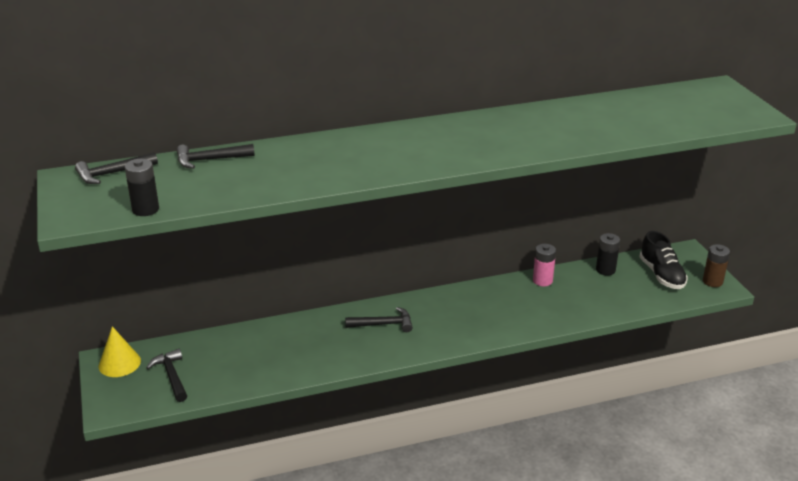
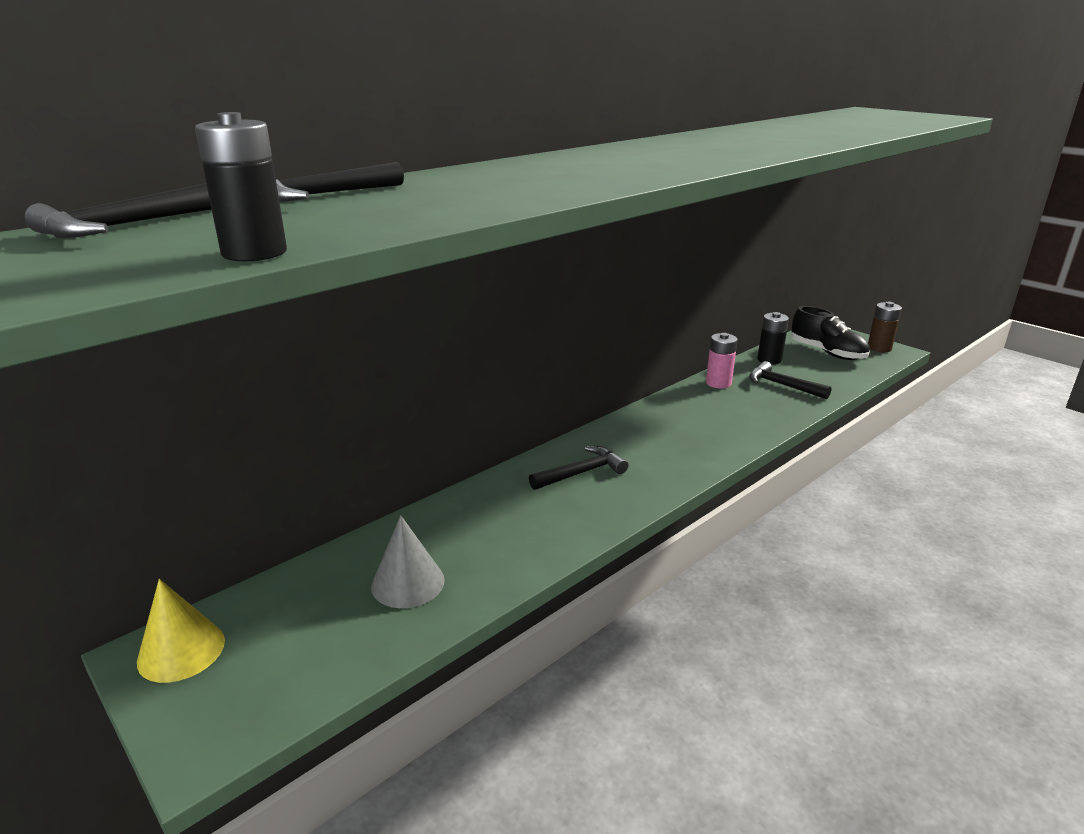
camera: 25 degrees left, 5 degrees down
(172, 376) = (300, 642): black hammer -> black hammer (782, 385)
(239, 362) = (408, 583): none -> grey cone

